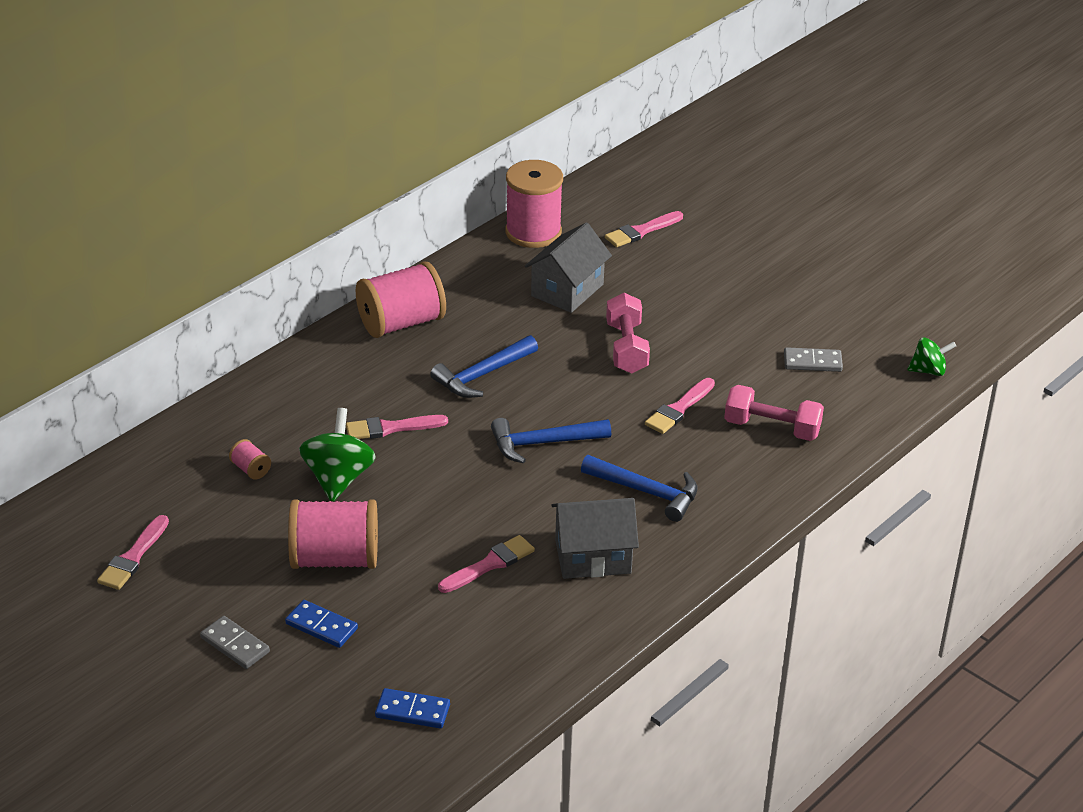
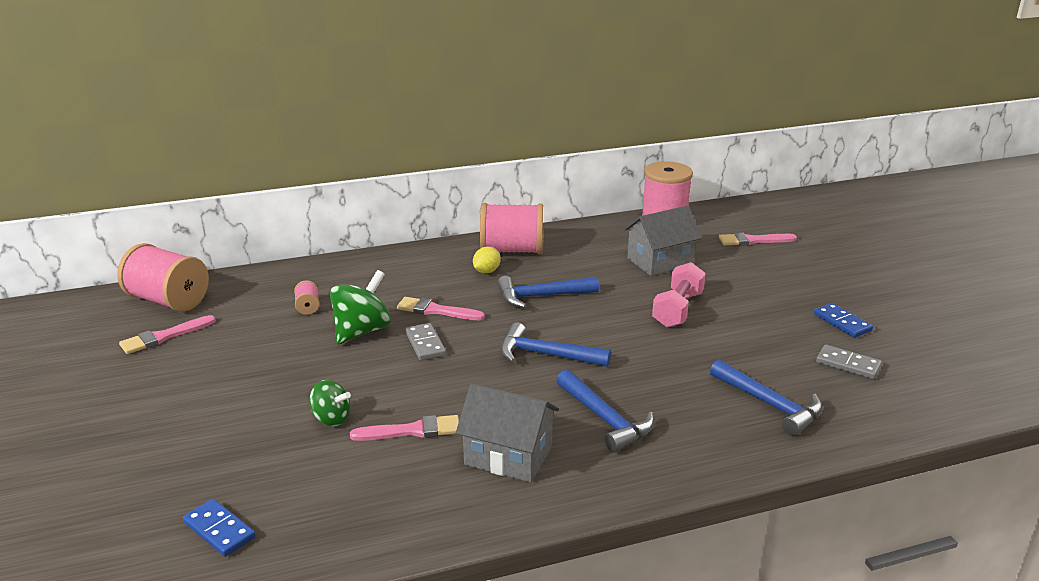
camera: 30 degrees right, 10 degrees down
(235, 645) = (152, 421): grey domino -> grey domino (425, 344)
(321, 626) = (229, 430): blue domino -> blue domino (842, 322)
(335, 559) = (297, 384): pink spool -> pink spool (168, 301)
(398, 360) = (486, 271): none -> yellow lemon
(679, 409) = (689, 364): pink brush -> none
(772, 428) = (769, 404): pink dumbbell -> blue hammer
(928, 371) = (972, 404): green spinning top -> green spinning top (331, 418)

